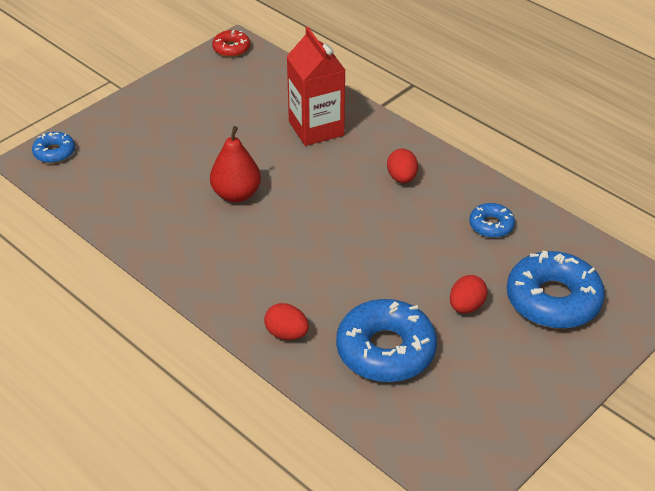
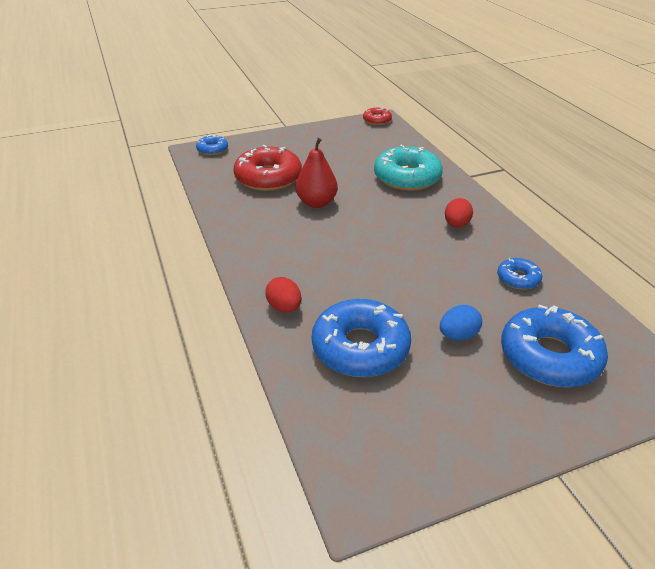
camera: 25 degrees right, 5 degrees down
(156, 175) = (268, 178): none -> red donut
(316, 128) = (407, 177): red carton -> turquoise donut
(466, 306) = (458, 335): red egg -> blue egg

